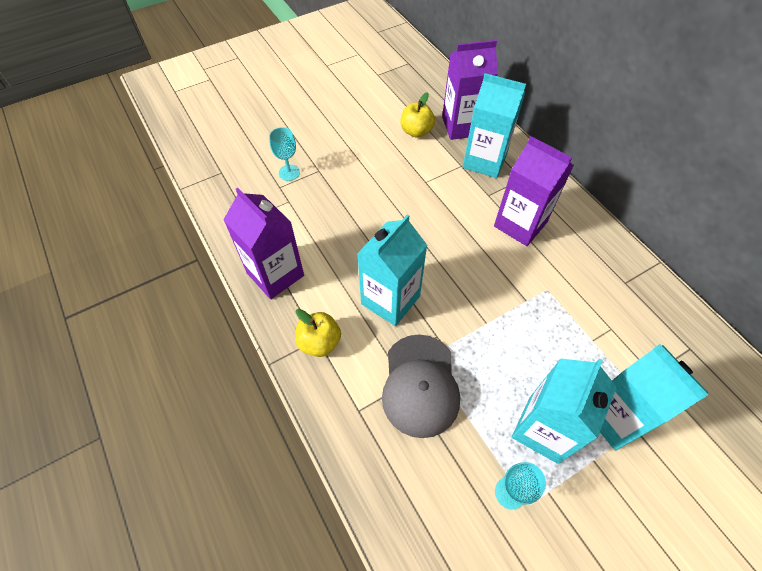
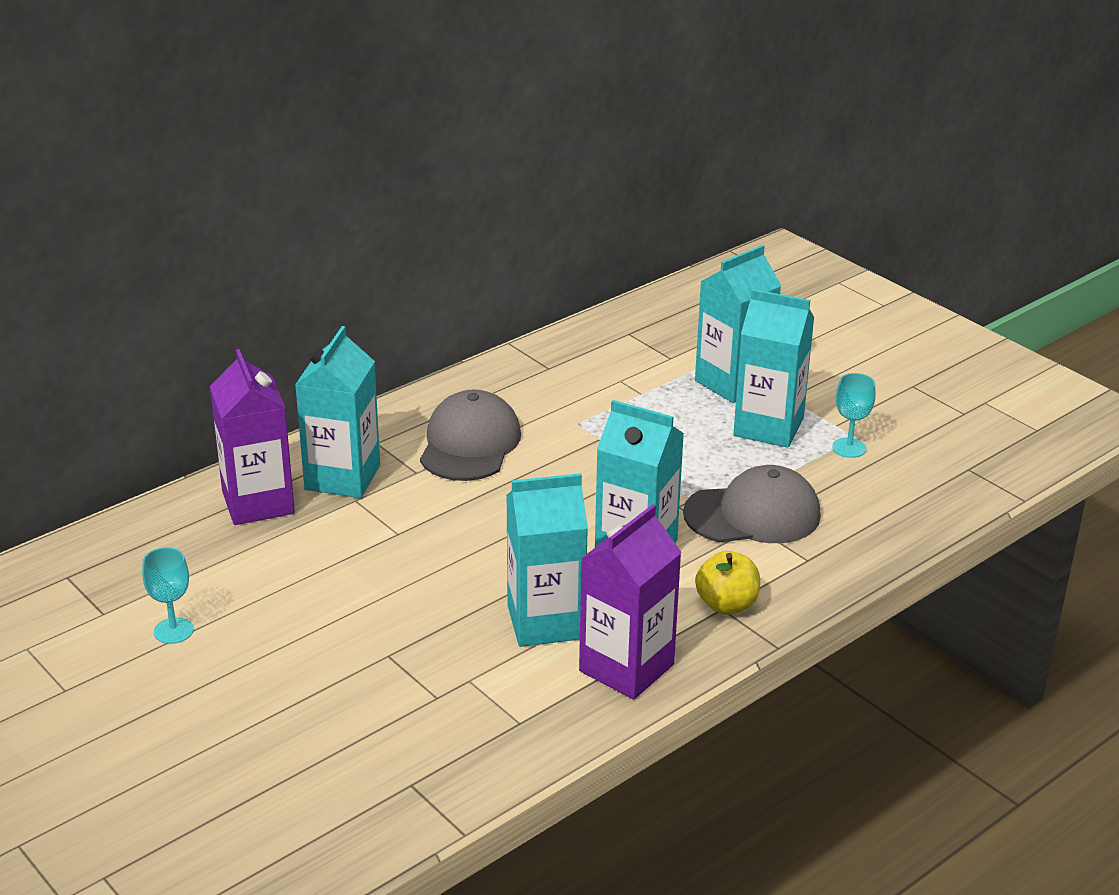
camera: 100 degrees left, 25 degrees down
(289, 173) = (399, 691): turquoise goblet -> turquoise goblet (173, 631)
(327, 241) = (545, 622): none -> turquoise carton
(416, 131) = (275, 551): yellow apple -> none
(520, 224) = (470, 444): purple carton -> grey cap

